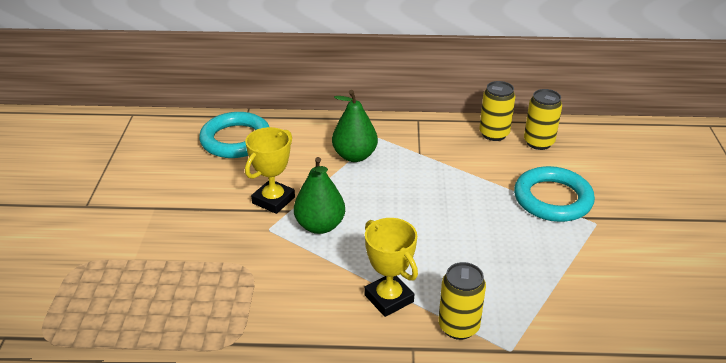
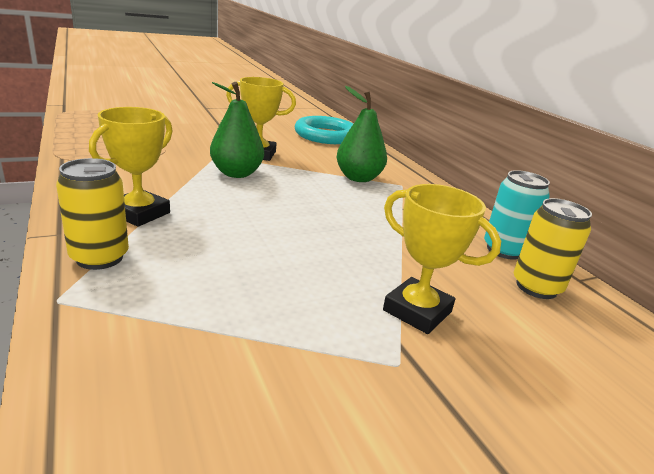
camera: 60 degrees right, 10 degrees down
(494, 134) = (504, 250): yellow can -> turquoise can
(552, 199) = (417, 311): turquoise ring -> yellow trophy

